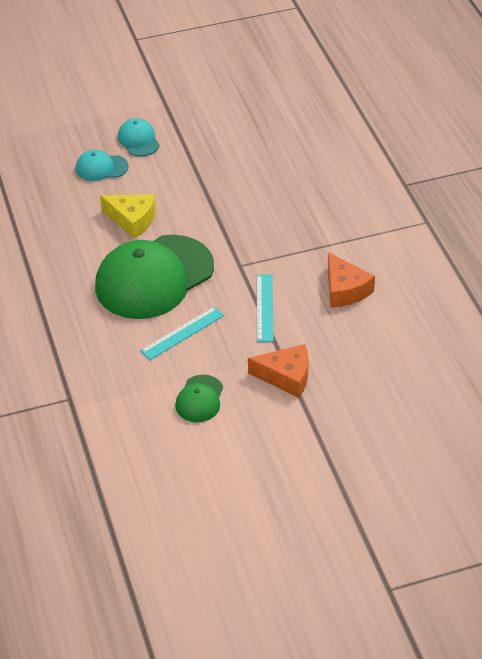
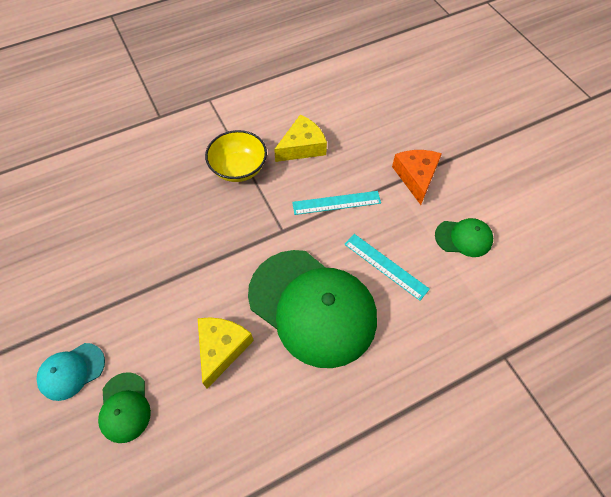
camera: 100 degrees left, 15 degrees up
(101, 168) = (124, 407): turquoise cap -> green cap
(323, 240) = (239, 168): none -> yellow bowl
(345, 290) = (302, 146): orange cheese -> yellow cheese

